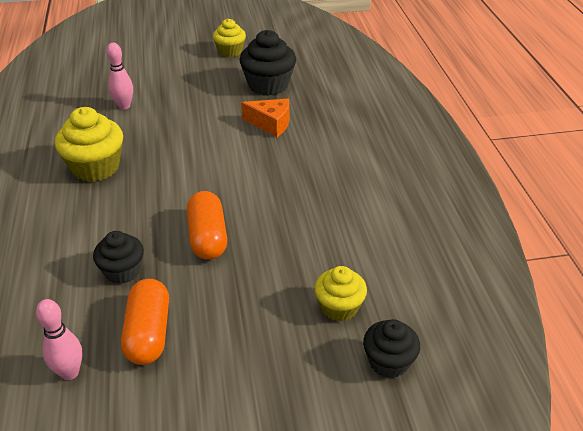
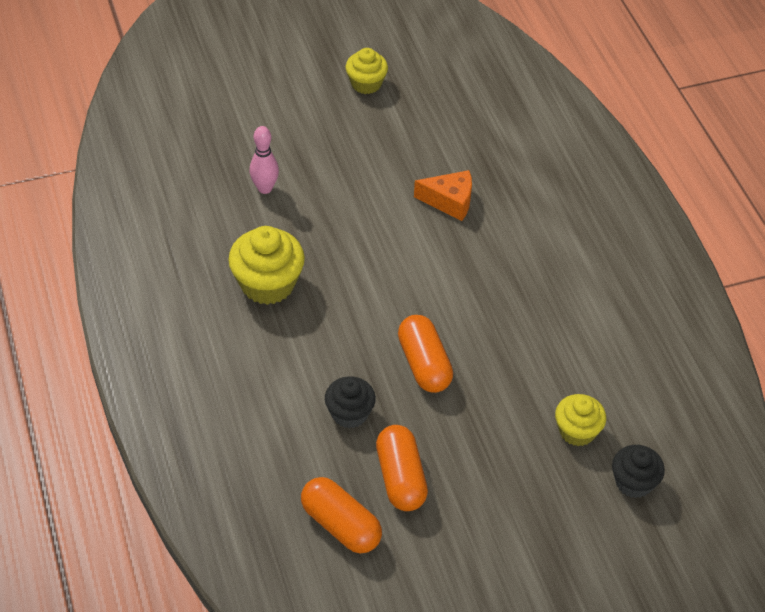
camera: 10 degrees left, 10 degrees up
(70, 372) = (341, 525): pink bowling pin -> orange capsule
(268, 85) = (430, 139): black cupcake -> none

